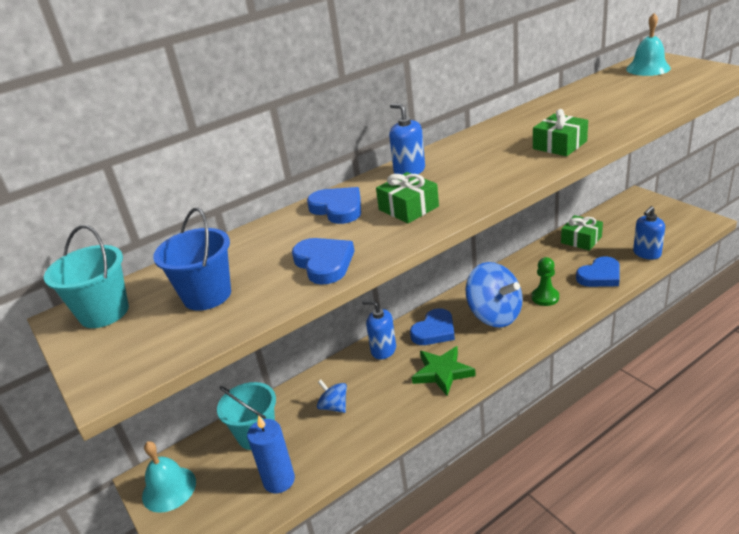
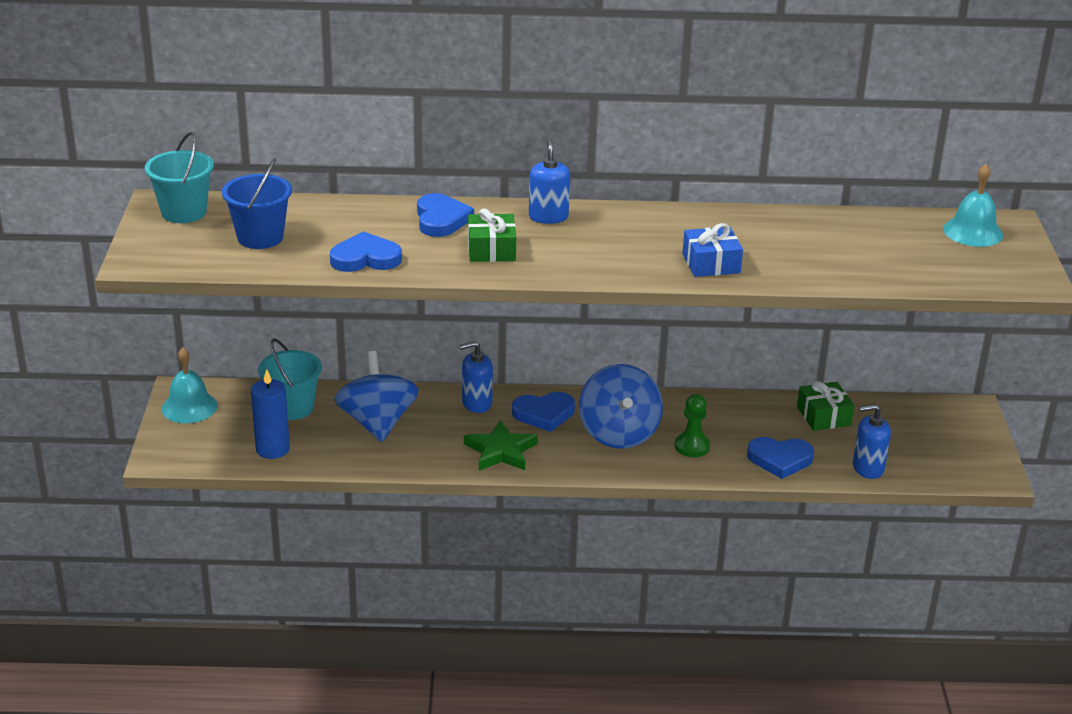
camera: 30 degrees right, 0 degrees up
(324, 263) = (365, 258): blue heart -> blue heart turned 105 degrees counterclockwise
(334, 406) = (377, 423): blue spinning top -> blue spinning top, size x2.02
(383, 350) = (476, 403): blue soap dispenser -> blue soap dispenser turned 75 degrees counterclockwise
(559, 145) = (711, 263): green gift -> blue gift

